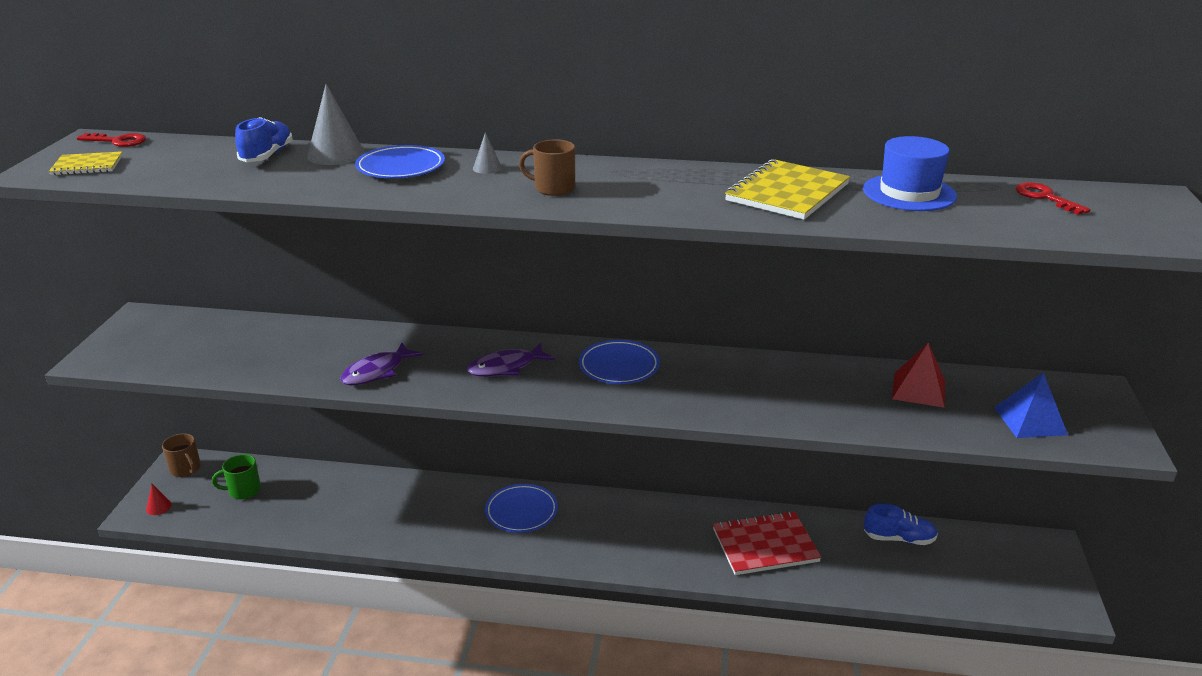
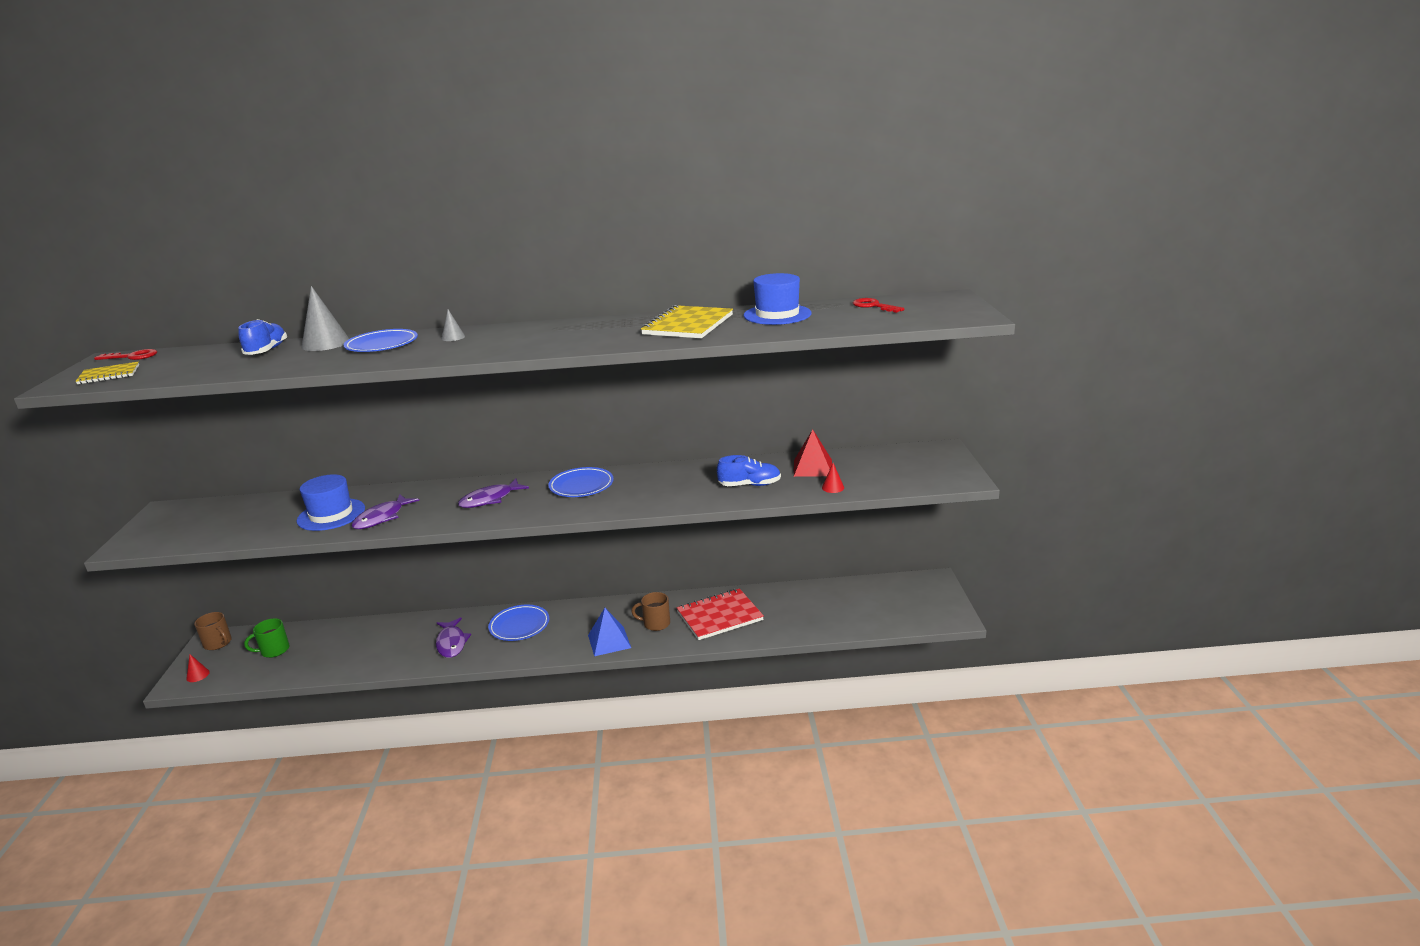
camera: 10 degrees left, 5 degrees down
(320, 356) = (331, 515): none -> blue hat
(440, 520) = (451, 643): none -> purple fish
(553, 188) = (508, 343): brown mug -> brown mug (656, 623)
(899, 538) = (821, 594): blue shoe -> blue shoe (749, 485)
(943, 426) = (833, 487): none -> red cone
(1030, 421) = (894, 475): blue pyramid -> blue pyramid (609, 641)

